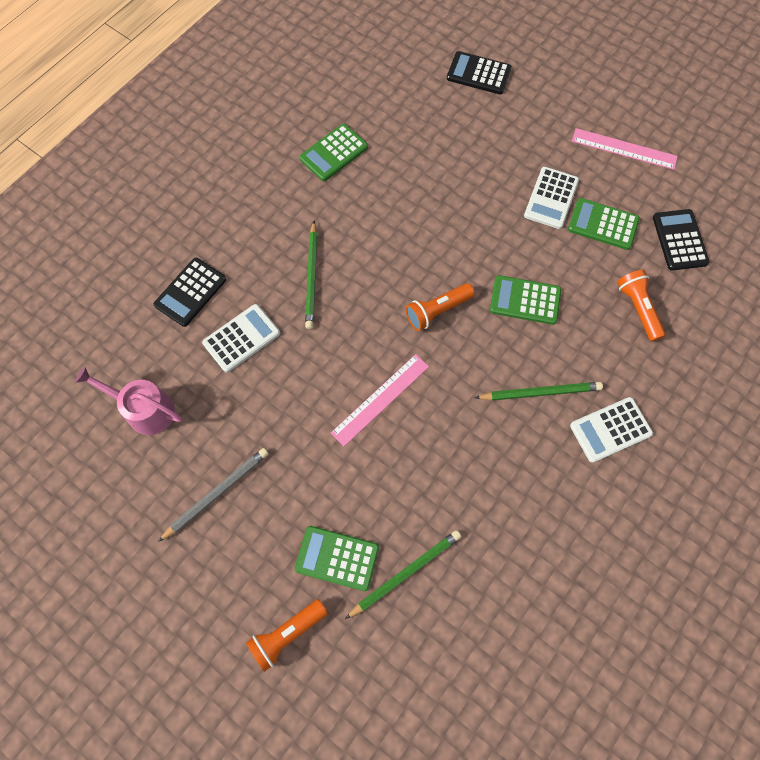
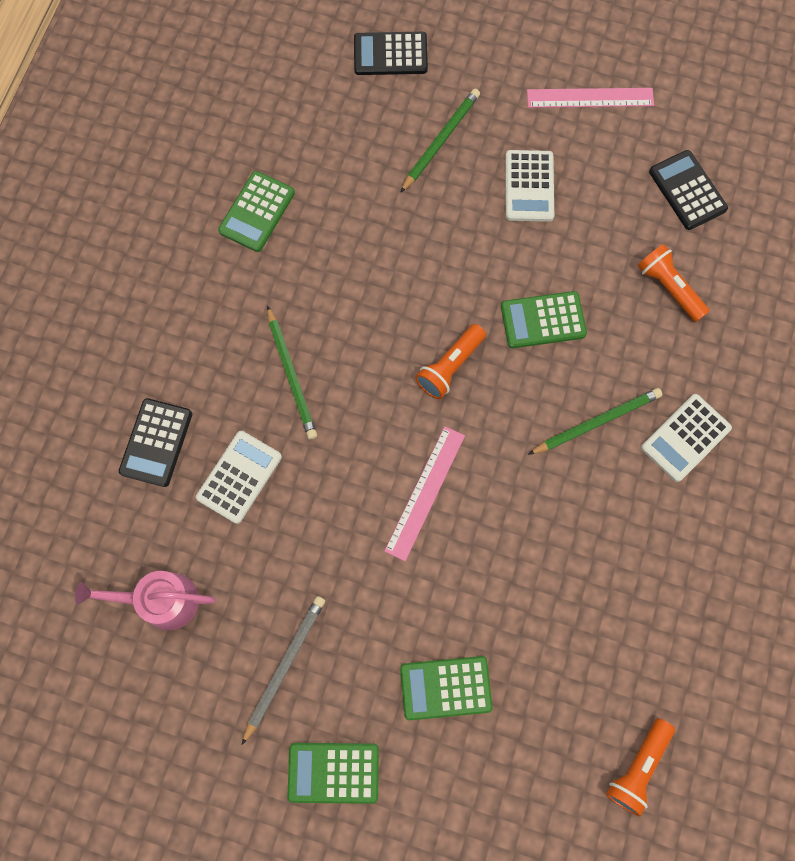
camera: 20 degrees left, 5 degrees up
(287, 634) = (423, 790): orange flashlight -> orange flashlight (637, 767)
(405, 573) = (525, 676): green pencil -> green pencil (440, 141)
(603, 224) = (597, 199): green calculator -> green calculator (333, 772)

